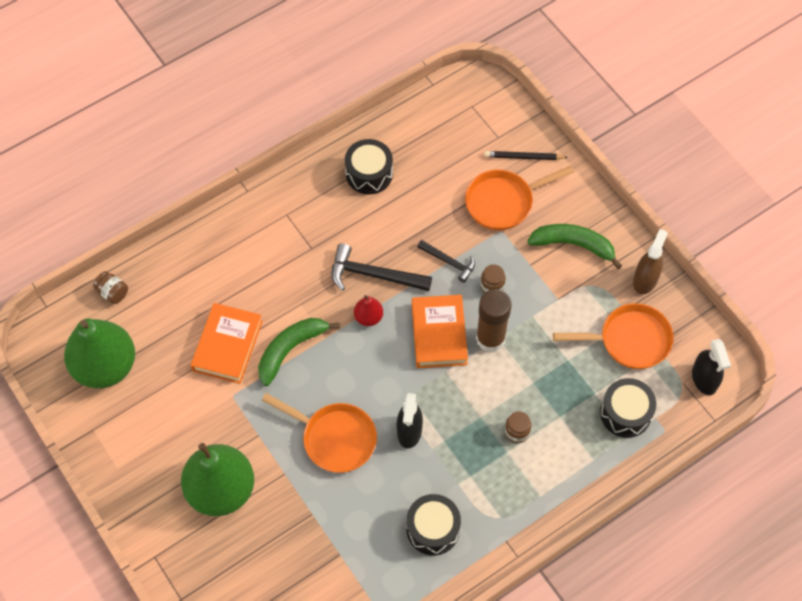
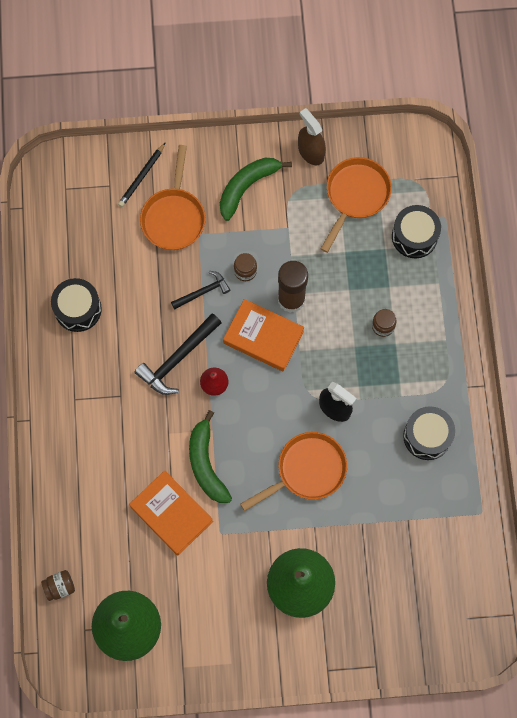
camera: 60 degrees left, 10 degrees up
(704, 379) = (420, 162): black spray bottle -> none

